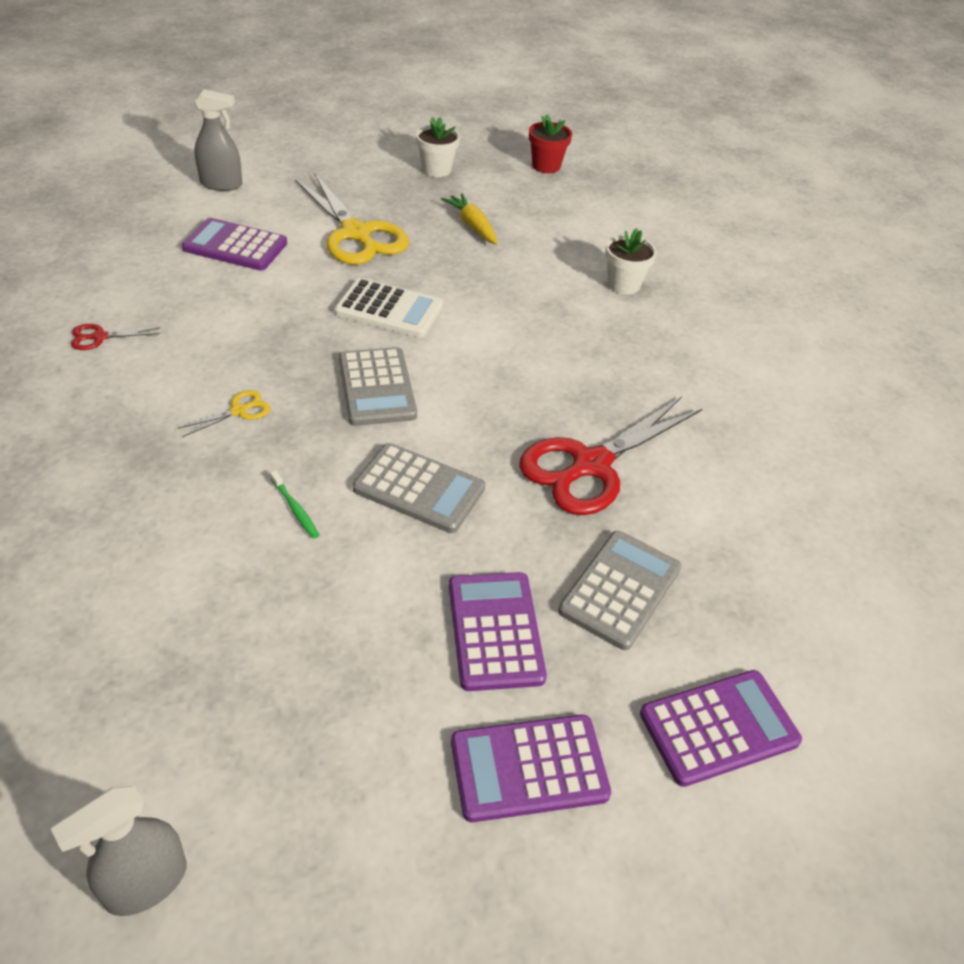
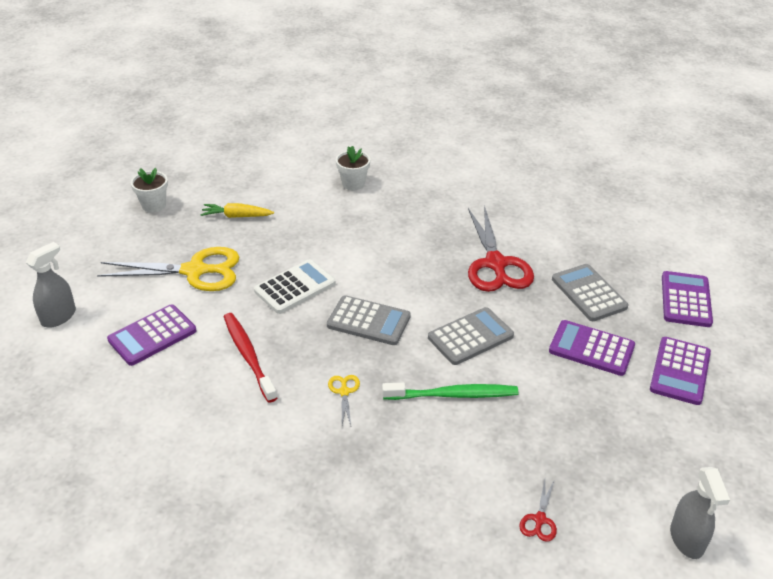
camera: 55 degrees left, 5 degrees down
(99, 337) = (203, 442): red scissors -> red scissors (539, 519)
(250, 318) = (248, 355): none -> red toothbrush
(295, 509) = (453, 395): green toothbrush -> green toothbrush, size x2.13
(546, 166) = (200, 158): red flower pot -> none

